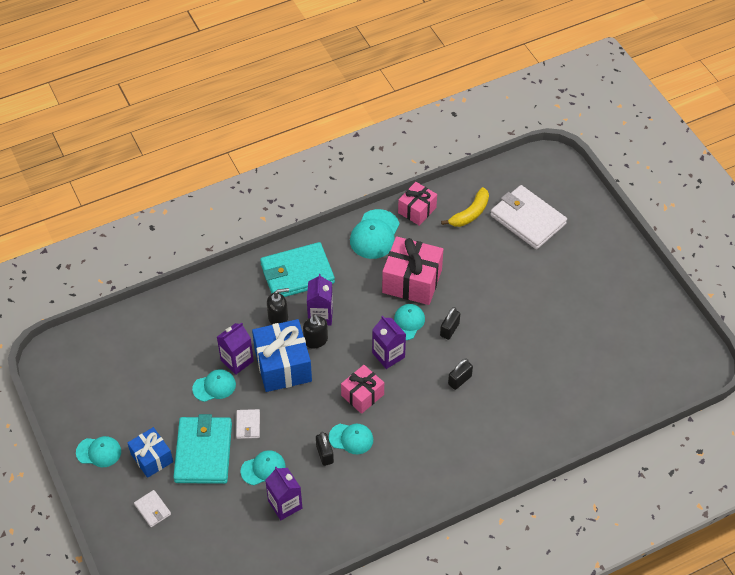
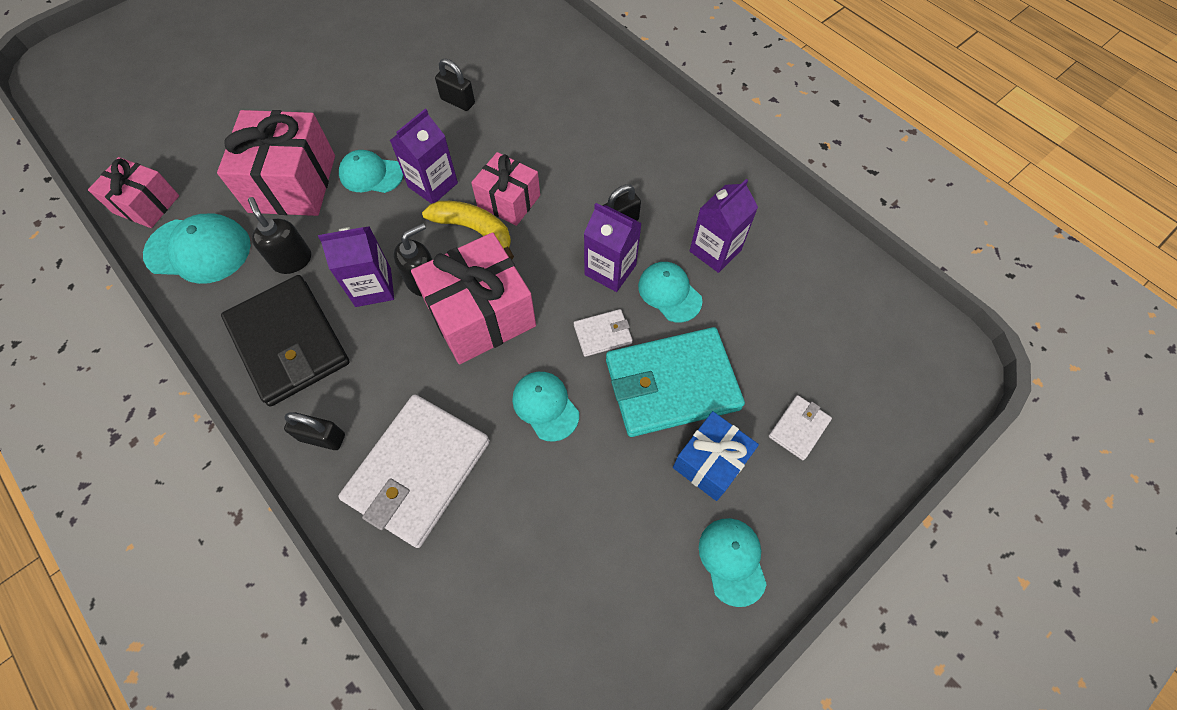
camera: 105 degrees left, 10 degrees up
(237, 360) = (486, 386): purple carton -> purple carton (610, 270)
(278, 318) = (387, 347): black soap dispenser -> black soap dispenser (292, 260)
(283, 365) = (481, 315): blue gift -> pink gift
(297, 273) = (289, 342): turquoise wallet -> black wallet
(351, 438) = (584, 198): turquoise cap -> none
(449, 329) = (376, 125): black padlock -> black padlock (322, 437)
(470, 213) = (155, 138): yellow banana -> yellow banana (474, 229)
(527, 219) = (168, 75): white wallet -> white wallet (418, 471)

